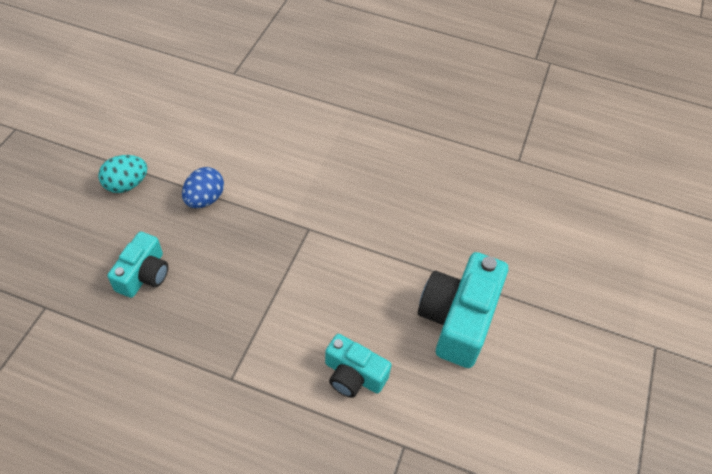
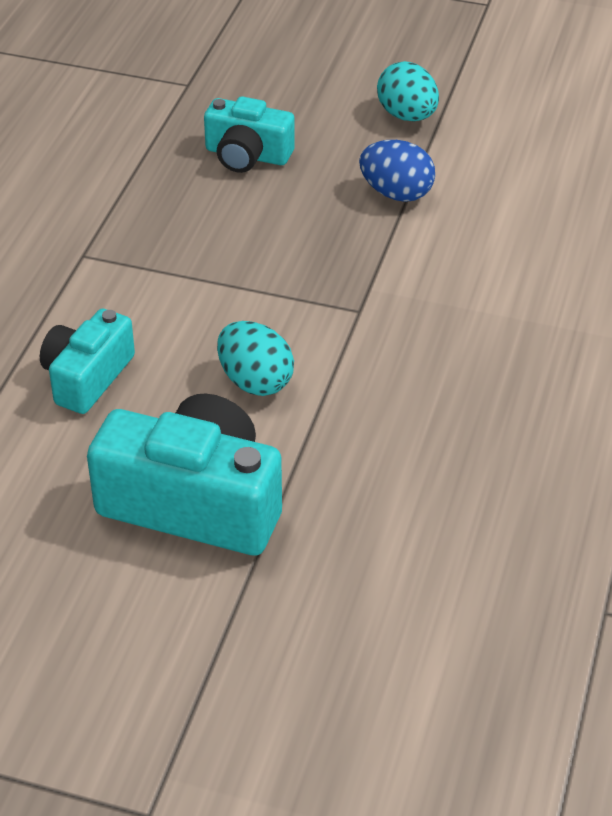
camera: 90 degrees right, 10 degrees down
(364, 284) = (255, 381): none -> turquoise egg

